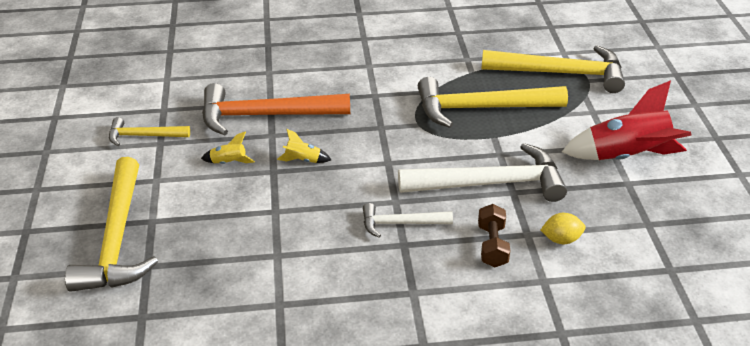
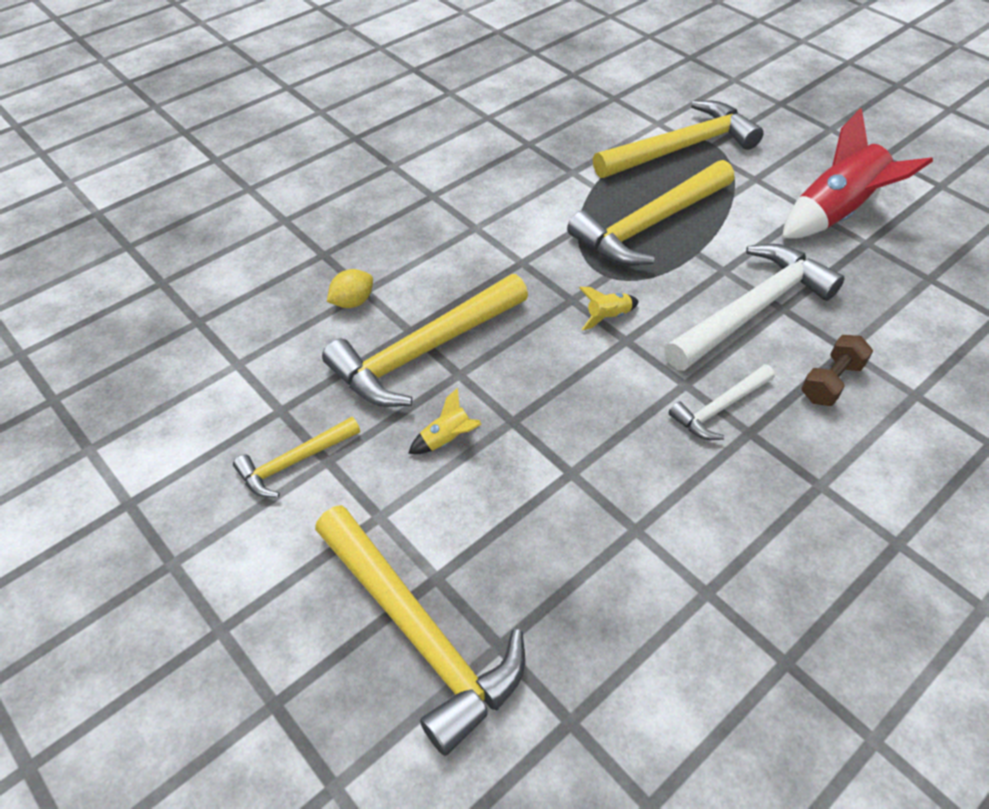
camera: 35 degrees left, 10 degrees up
(265, 115) = (423, 351): orange hammer -> yellow hammer
(303, 160) = (531, 387): yellow rocket -> yellow rocket (608, 317)
(492, 245) = (831, 382): brown dumbbell -> brown dumbbell turned 75 degrees clockwise
(561, 239) = (880, 338): yellow lemon -> yellow lemon (352, 302)

